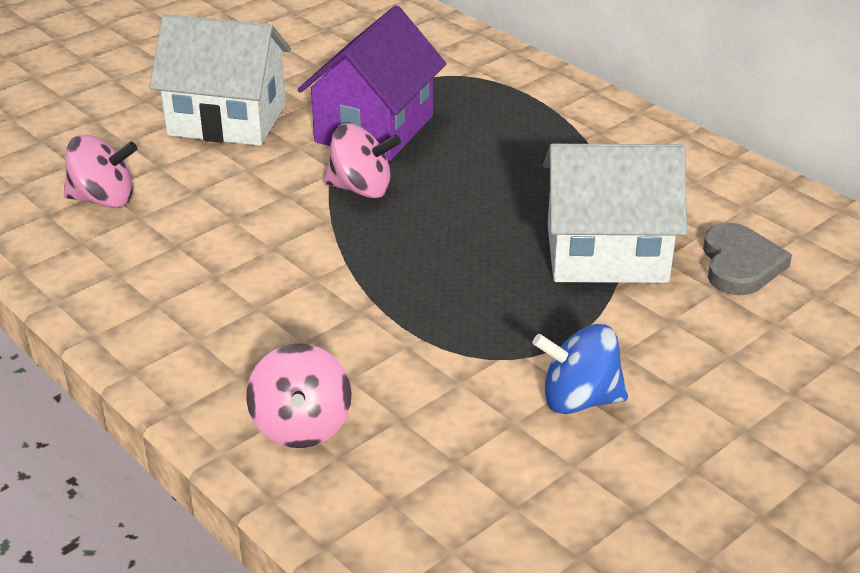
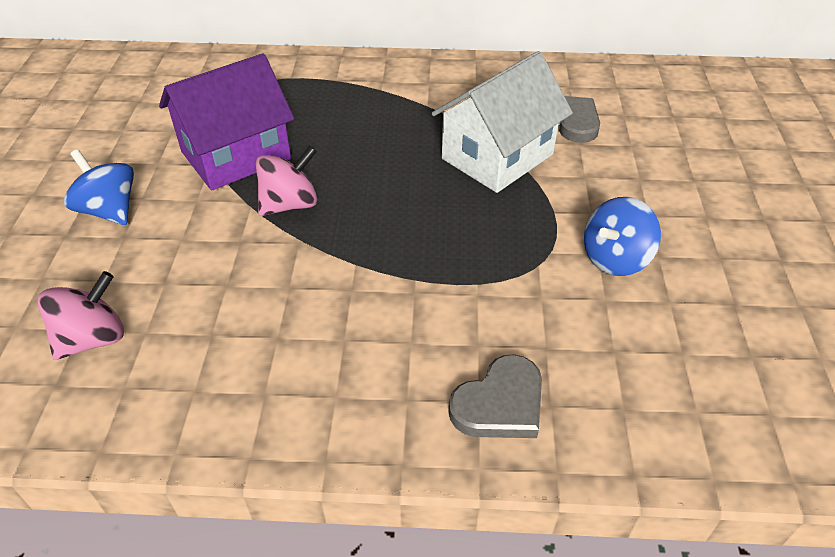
camera: 45 degrees left, 10 degrees up
(227, 120) = (109, 210): white house -> blue spinning top
(301, 426) = (500, 403): pink spinning top -> grey heart
(374, 129) = (236, 155): purple house -> purple house turned 75 degrees clockwise

